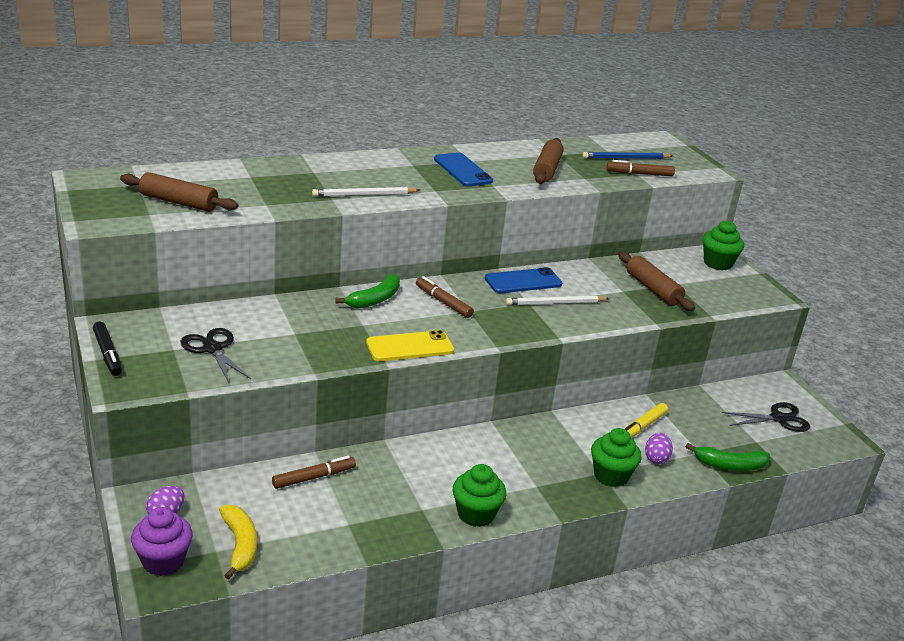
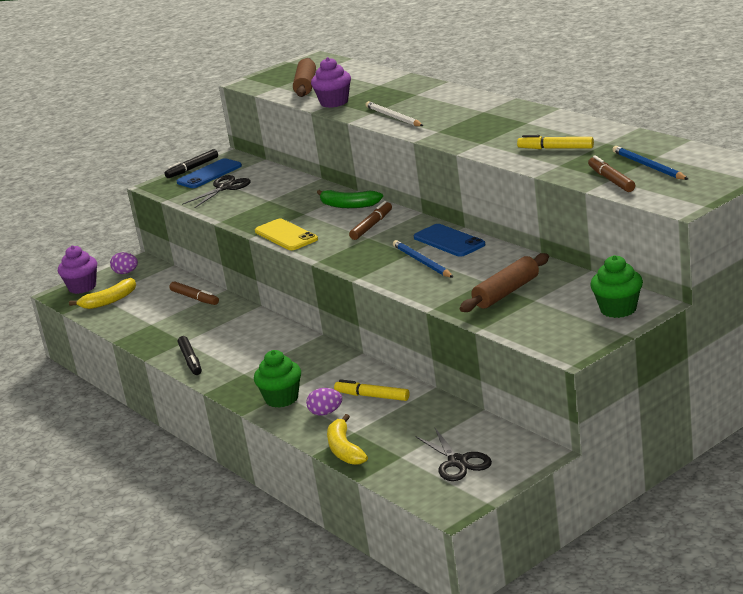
camera: 80 degrees right, 5 degrees down
(266, 204) = (334, 102): none -> purple cupcake
(462, 170) = (499, 126): blue phone -> blue phone (209, 174)
(476, 514) = (190, 360): green cupcake -> black marker
(547, 169) = (556, 148): brown rolling pin -> yellow marker
(555, 303) = (422, 262): white pencil -> blue pencil
(730, 465) = (344, 449): green banana -> yellow banana

